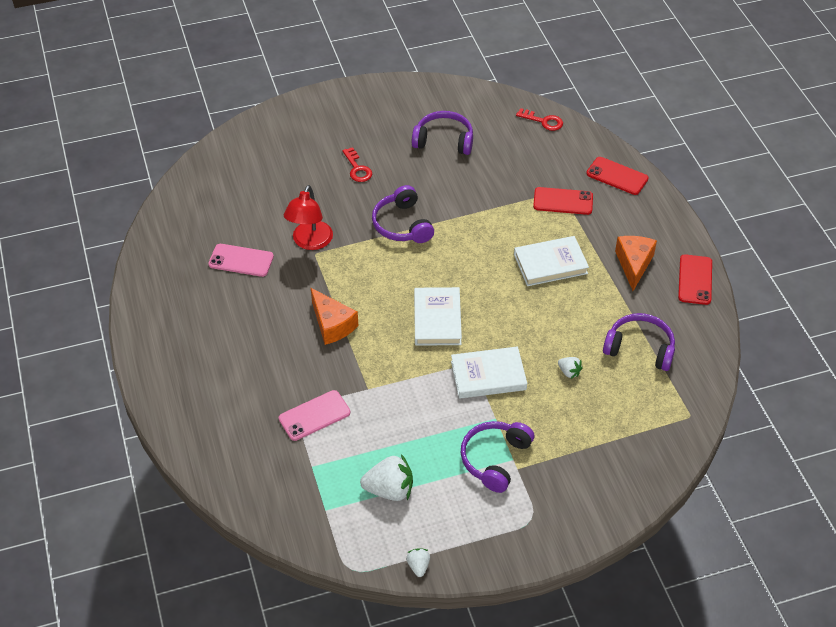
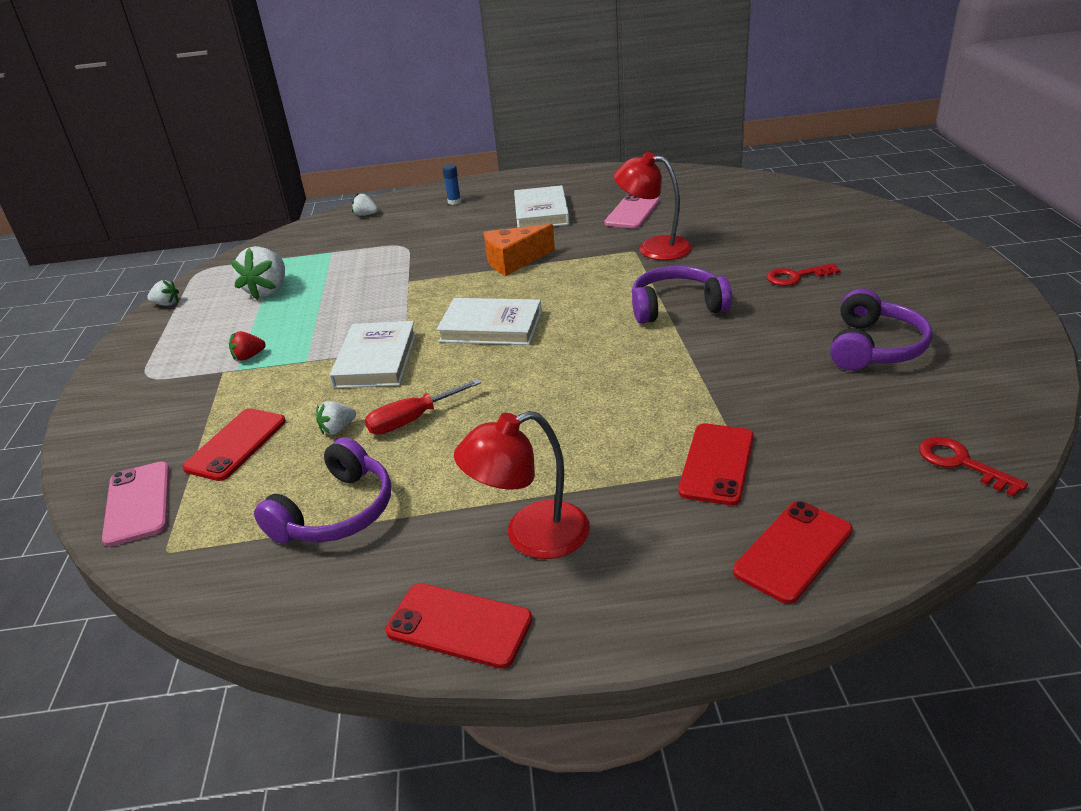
camera: 105 degrees right, 15 degrees down
(201, 395) = (454, 202): none -> blue glue stick
(226, 465) = (366, 215): none -> white strawberry
(314, 416) = (392, 252): pink phone -> pink phone (138, 503)
(495, 459) = (249, 357): purple headphones -> red strawberry
(543, 121) = (961, 463): red key -> red key turned 105 degrees clockwise
(550, 264) = (562, 433): white book -> white book (541, 212)
(552, 336) = (413, 420): none -> red screwdriver
(596, 422) = (236, 444): none -> red phone
(634, 264) = (531, 536): orange cheese -> red lamp

